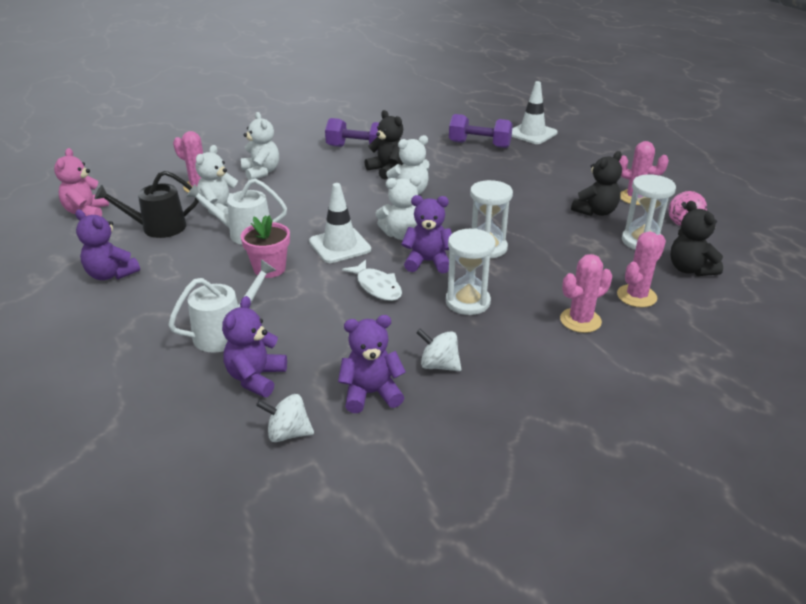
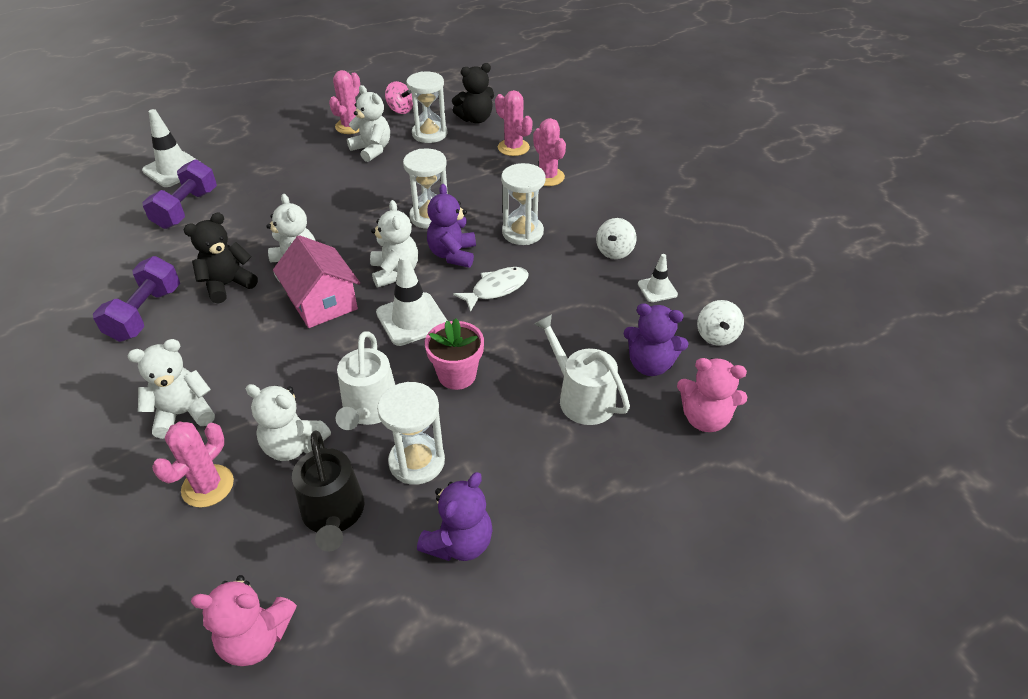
camera: 90 degrees left, 10 degrees up
(175, 409) = (705, 418): none -> pink teddy bear
(188, 255) = (417, 461): none -> white hourglass
(365, 206) = (322, 302): none -> pink house
(371, 393) = (657, 289): purple teddy bear -> white traffic cone
(595, 211) = (372, 150): black teddy bear -> white teddy bear

